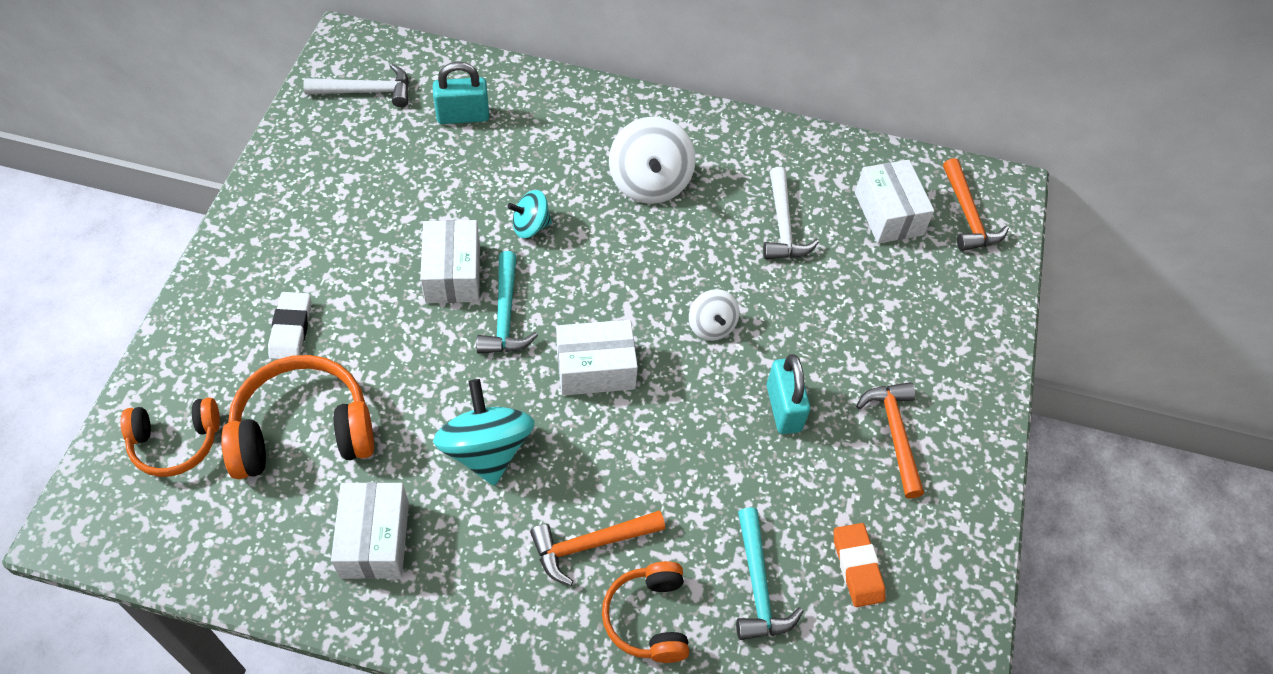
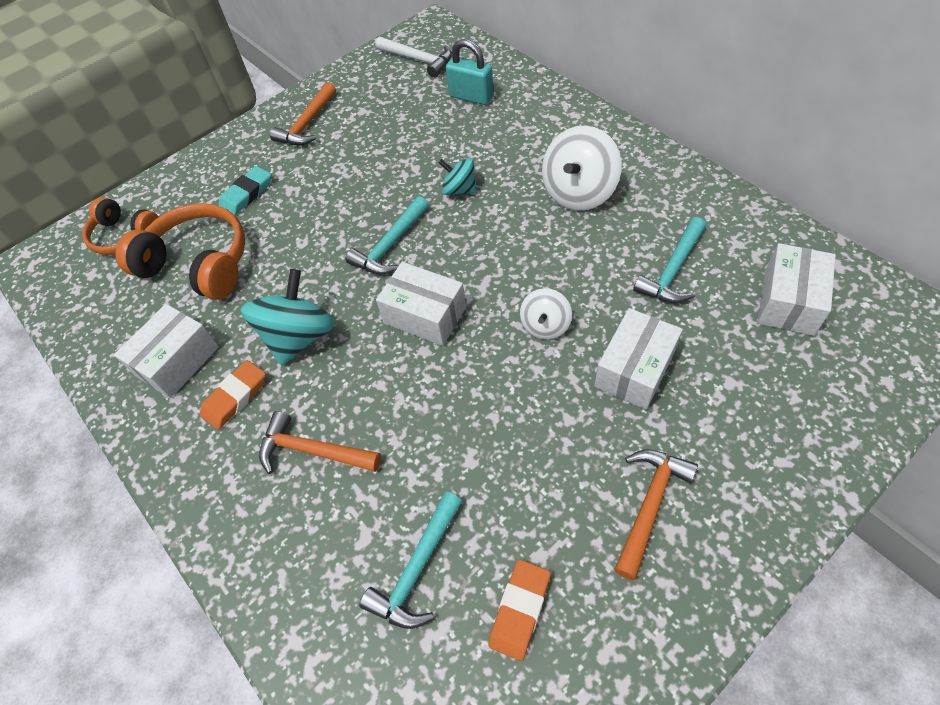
camera: 45 degrees right, 0 degrees up
(291, 329) = (247, 194): white eraser -> turquoise eraser
(453, 273) = (378, 201): white box -> white box (634, 369)
(470, 540) = (235, 397): none -> orange eraser
(648, 618) = (308, 538): orange headphones -> none
(783, 225) = (672, 270): white hammer -> turquoise hammer
(783, 408) = (557, 425): turquoise padlock -> none
(968, 215) = (878, 337): orange hammer -> orange hammer (307, 124)

